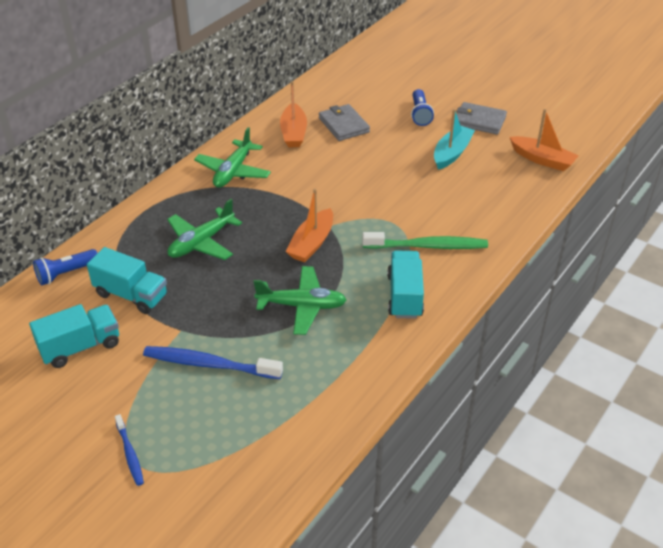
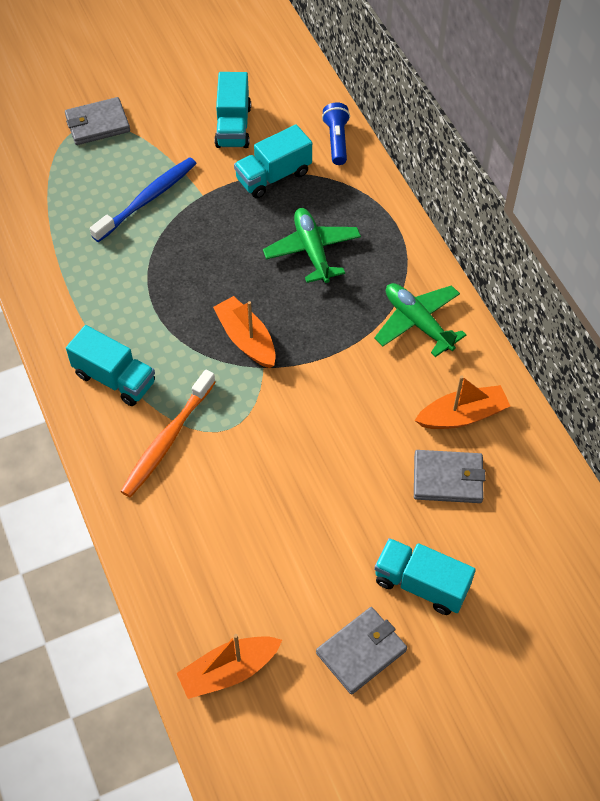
camera: 120 degrees right, 15 degrees up
(130, 454) = (97, 124): blue toothbrush -> grey wallet
(293, 133) = (462, 415): orange boat -> orange boat turned 135 degrees clockwise
(301, 306) = (165, 291): green plane -> none
(420, 114) = (421, 584): blue flashlight -> turquoise truck
(428, 246) = (167, 440): green toothbrush -> orange toothbrush
(452, 153) = (311, 568): turquoise boat -> none

